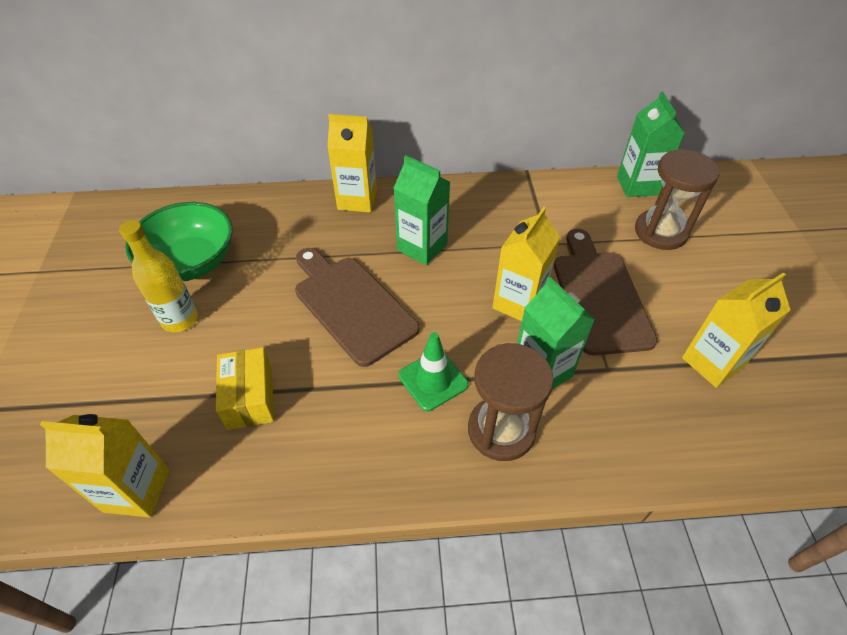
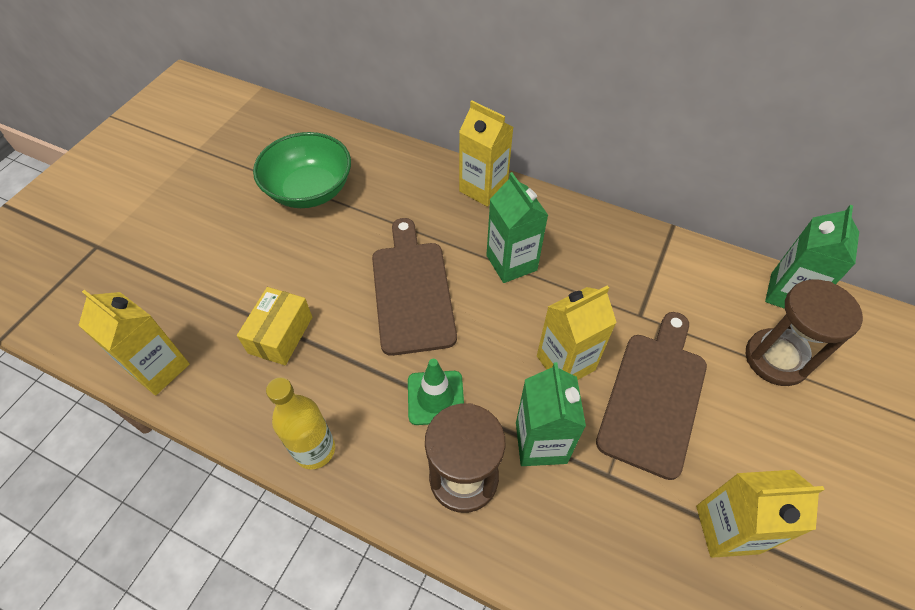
camera: 30 degrees right, 5 degrees up
(180, 319) = (271, 238): yellow bottle -> yellow bottle (314, 449)

